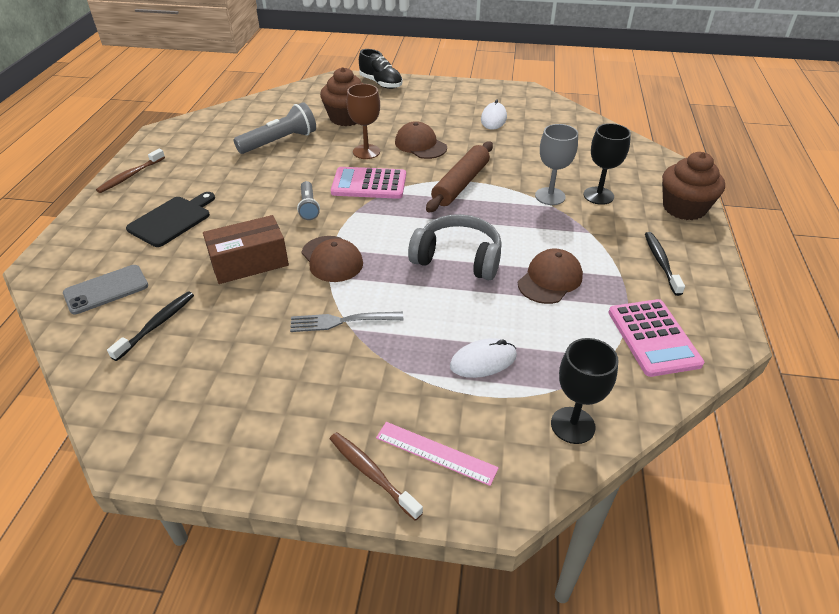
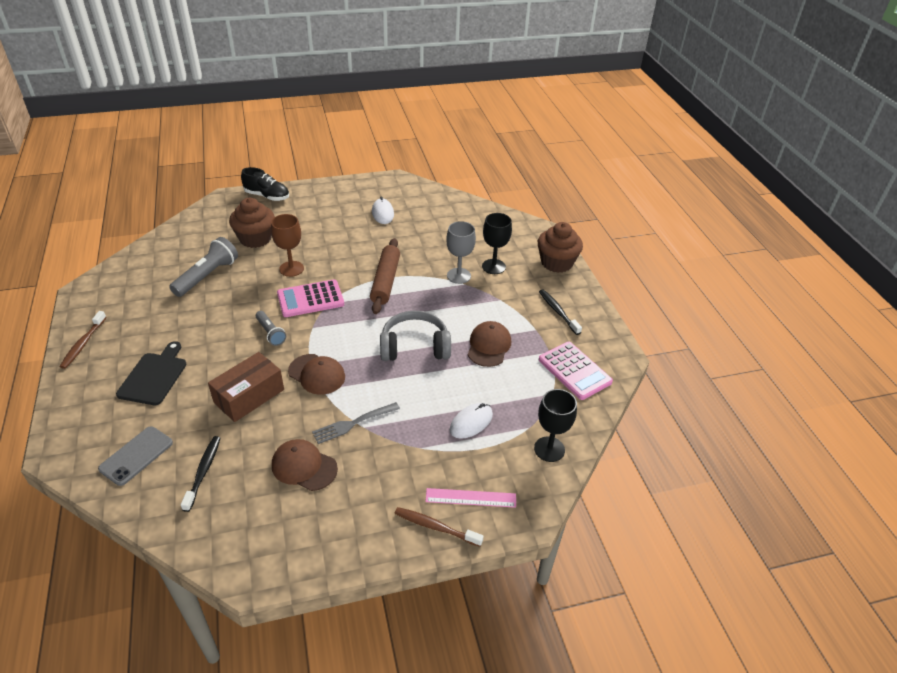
camera: 25 degrees left, 0 degrees up
(420, 145) = (334, 252): brown cap -> brown cap (304, 467)

